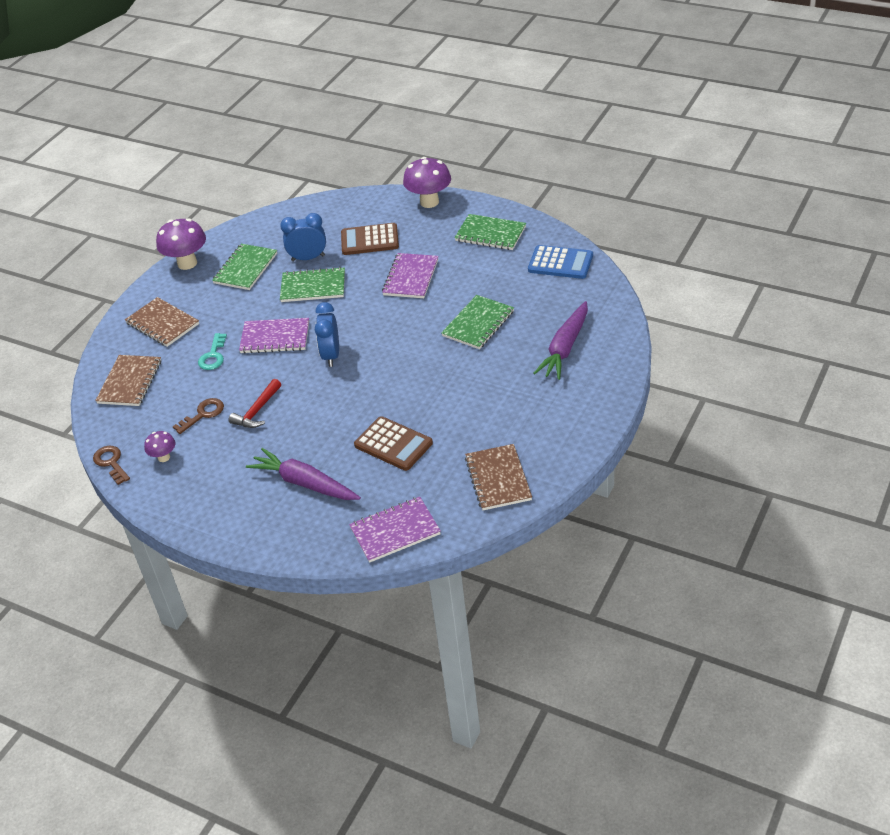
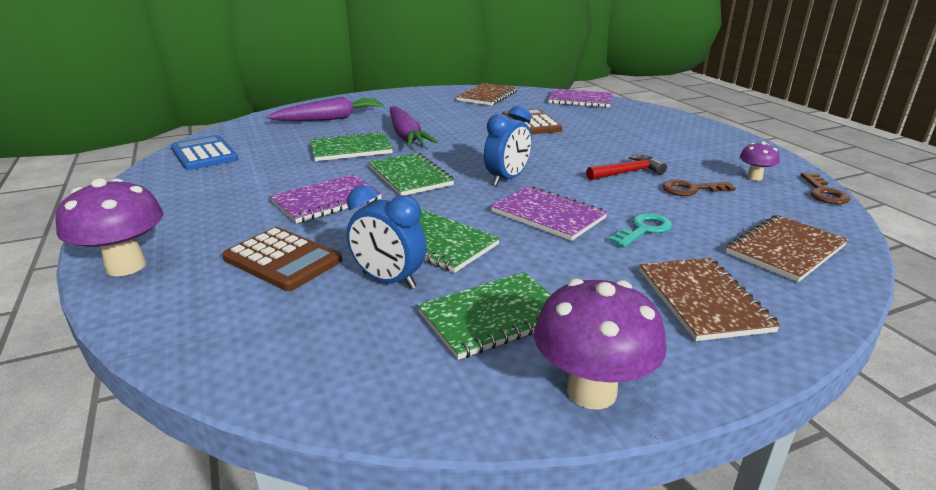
camera: 145 degrees left, 15 degrees down
(304, 483) = (623, 129): purple carrot -> purple carrot (406, 136)
(490, 234) = (180, 199): green notebook -> green notebook (410, 176)

